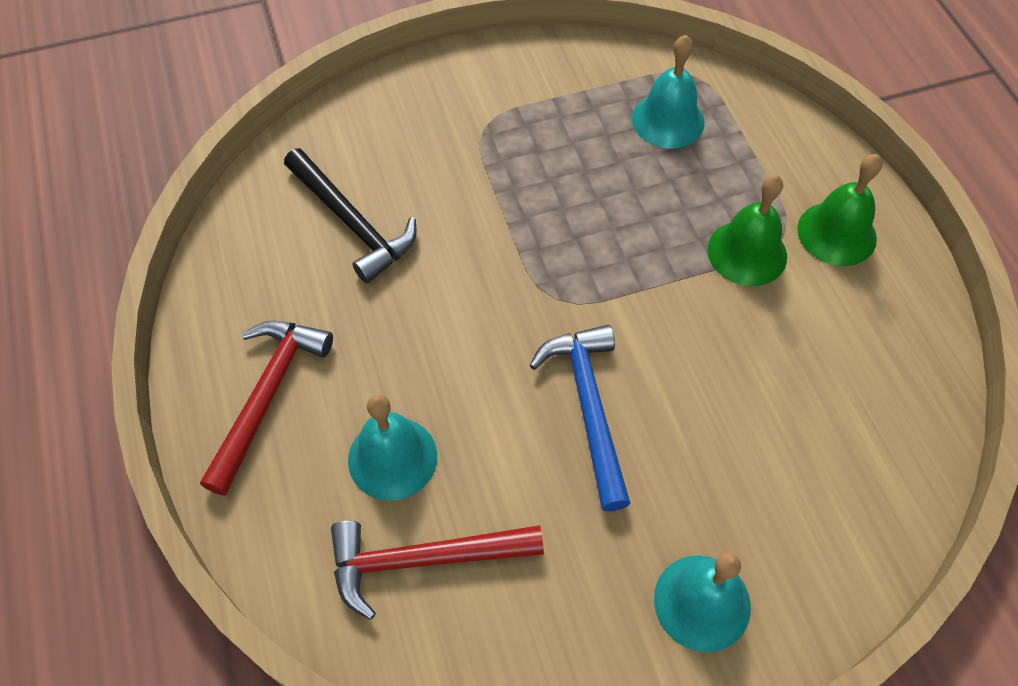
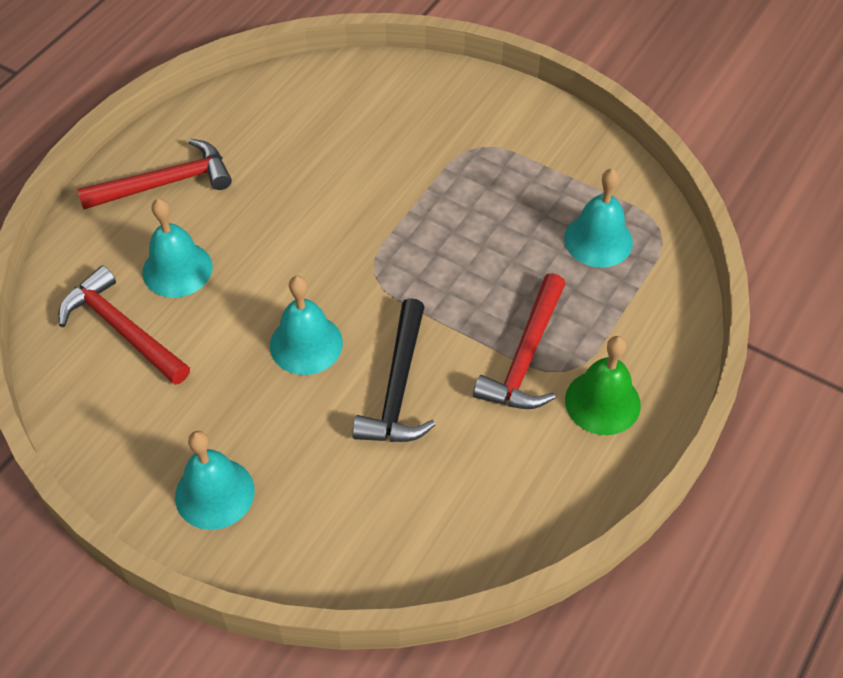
camera: 50 degrees right, 5 degrees down
(353, 224) = (327, 136): black hammer -> black hammer (398, 388)
(588, 406) = (306, 344): blue hammer -> turquoise bell
(747, 252) = (525, 357): green bell -> red hammer

